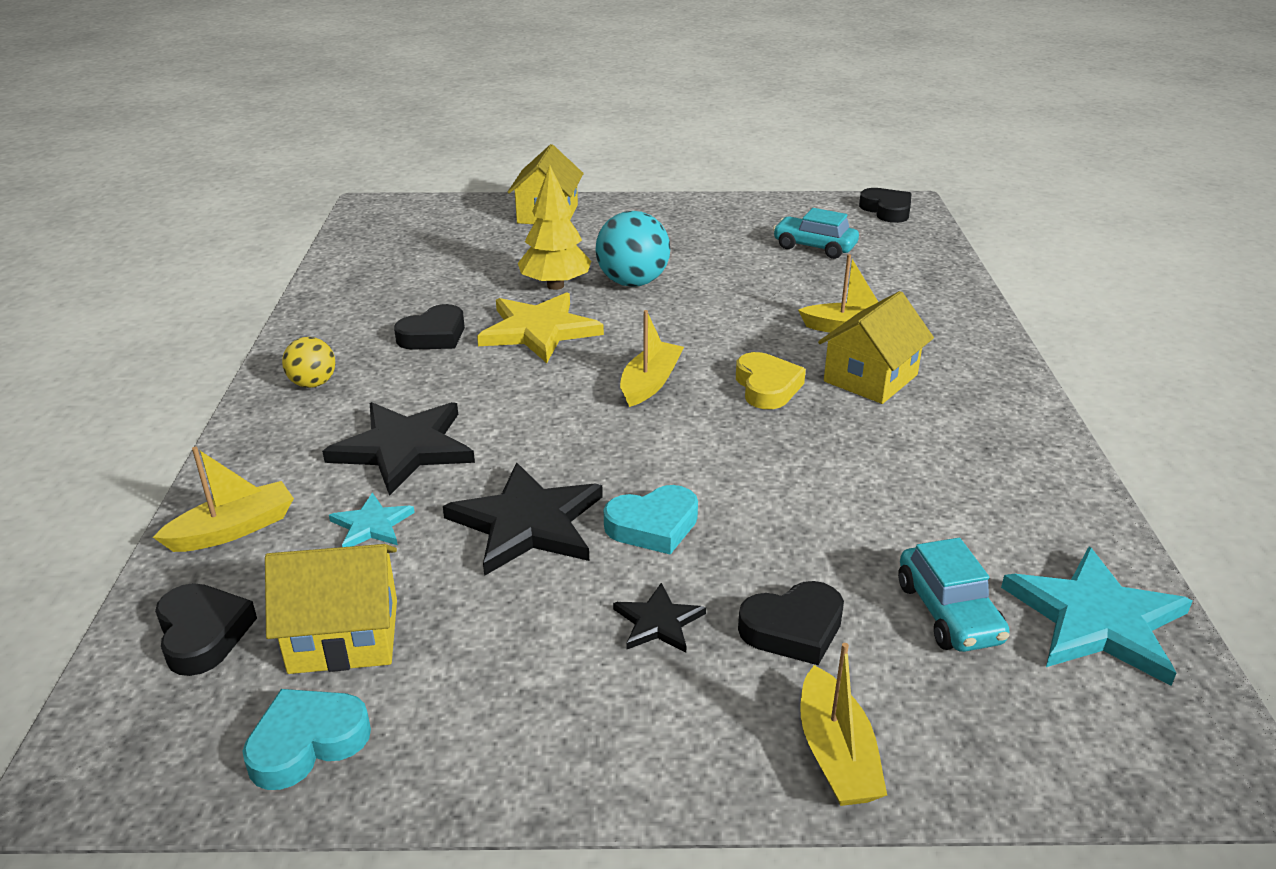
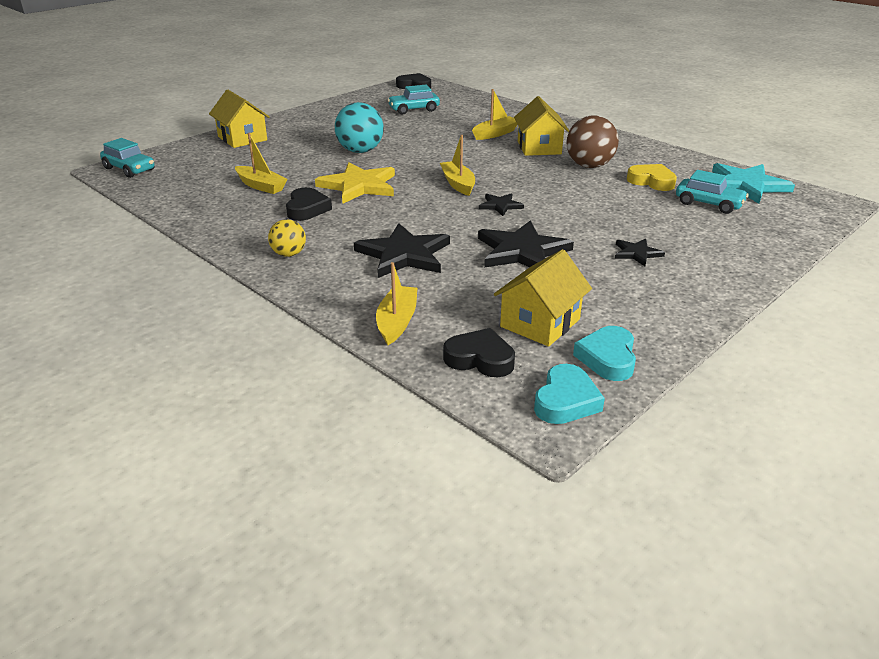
camera: 45 degrees left, 0 degrees up
(371, 525) = (459, 286): turquoise star -> none
(385, 211) = (129, 169): none -> turquoise car
(555, 286) = (323, 166): yellow tree -> none
(636, 442) = (500, 205): none -> black star
(653, 526) = (569, 228): turquoise heart -> turquoise heart (566, 401)
(767, 387) = (508, 166): yellow heart -> yellow heart (651, 181)
(793, 629) = (679, 232): black heart -> none
(836, 754) = (758, 255): yellow boat -> yellow boat (261, 186)
(885, 443) = (589, 166): none -> brown ball

